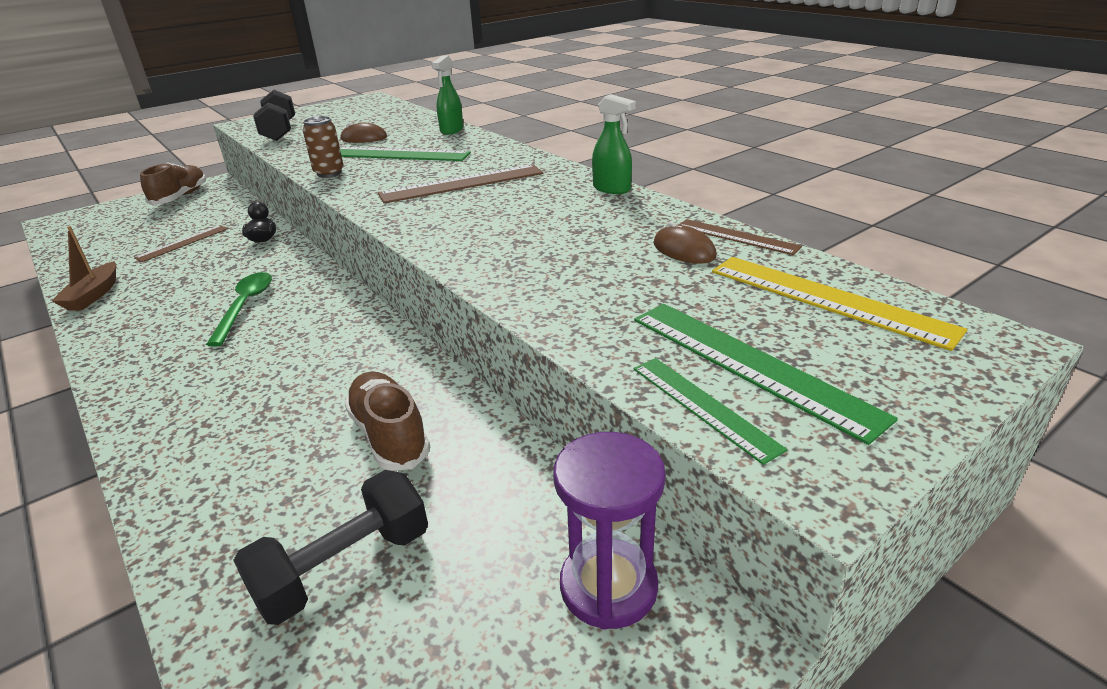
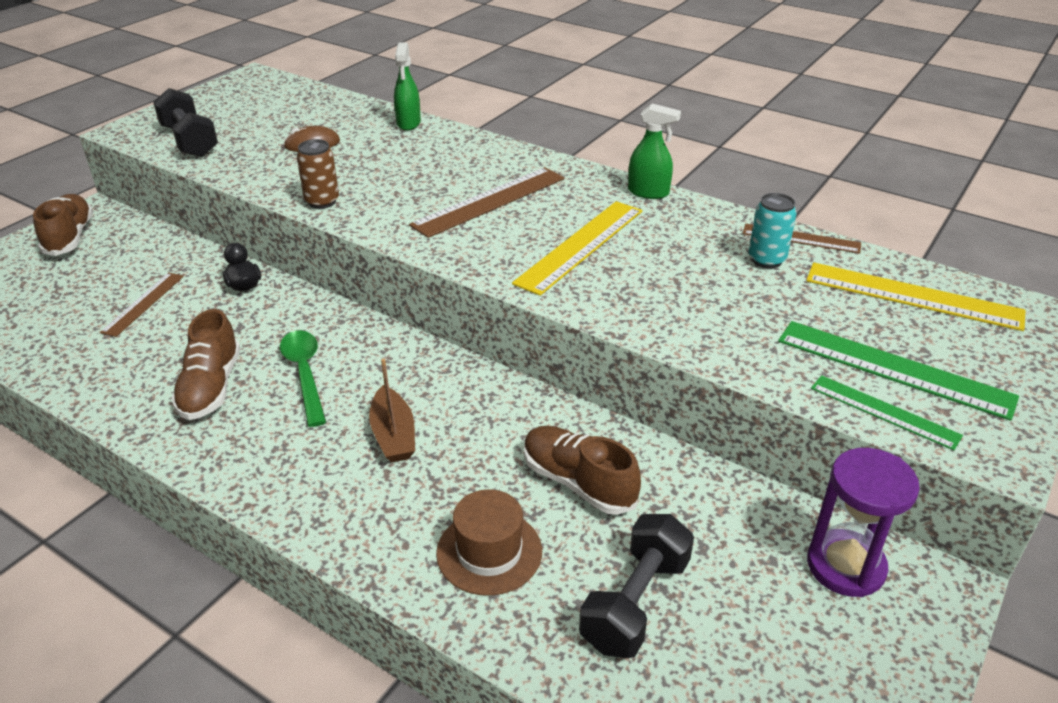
camera: 20 degrees left, 5 degrees up
(94, 295) = (99, 389): brown boat -> brown boat (393, 435)
(168, 305) = (211, 387): none -> brown shoe
(253, 481) = (489, 552): none -> brown hat
(398, 154) = (378, 165): green ruler -> none
(509, 221) = (581, 246): none -> yellow ruler
(684, 250) = (766, 260): brown mouse -> turquoise can

